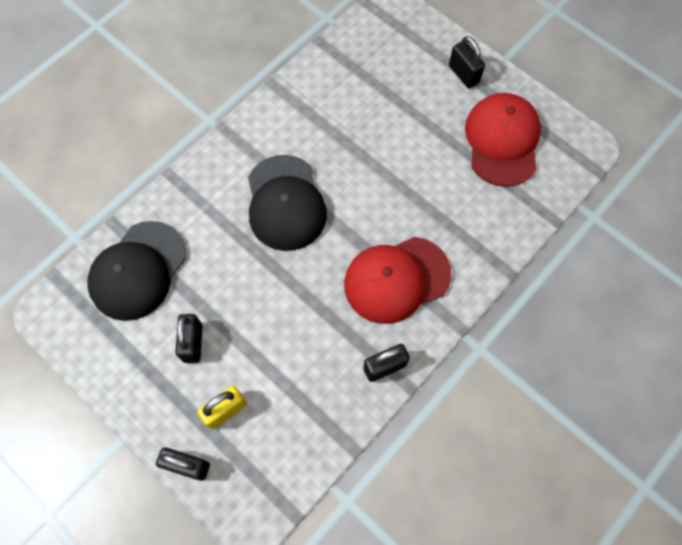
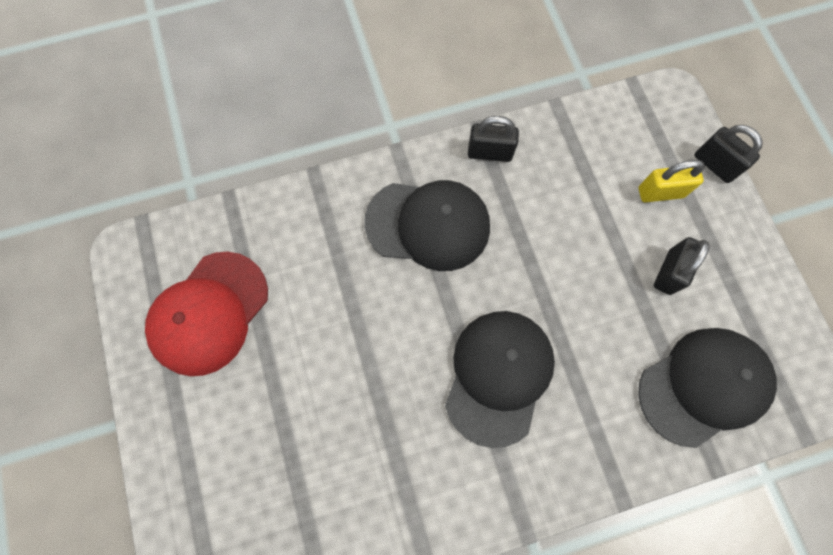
camera: 150 degrees left, 5 degrees up
(396, 279) = (428, 225): red cap -> black cap
(463, 74) = (182, 429): black padlock -> none

